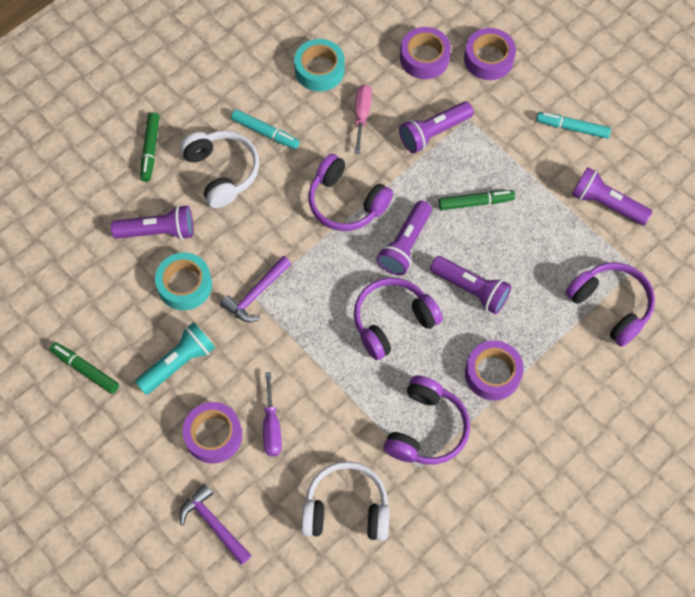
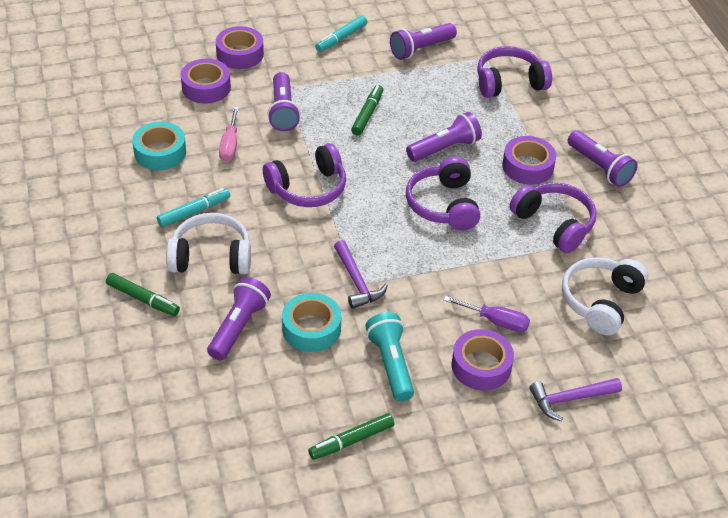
camera: 65 degrees left, 20 degrees down
(362, 115) = (230, 145): pink screwdriver -> pink screwdriver turned 120 degrees counterclockwise
(405, 245) = (376, 169): purple flashlight -> purple flashlight (600, 167)

